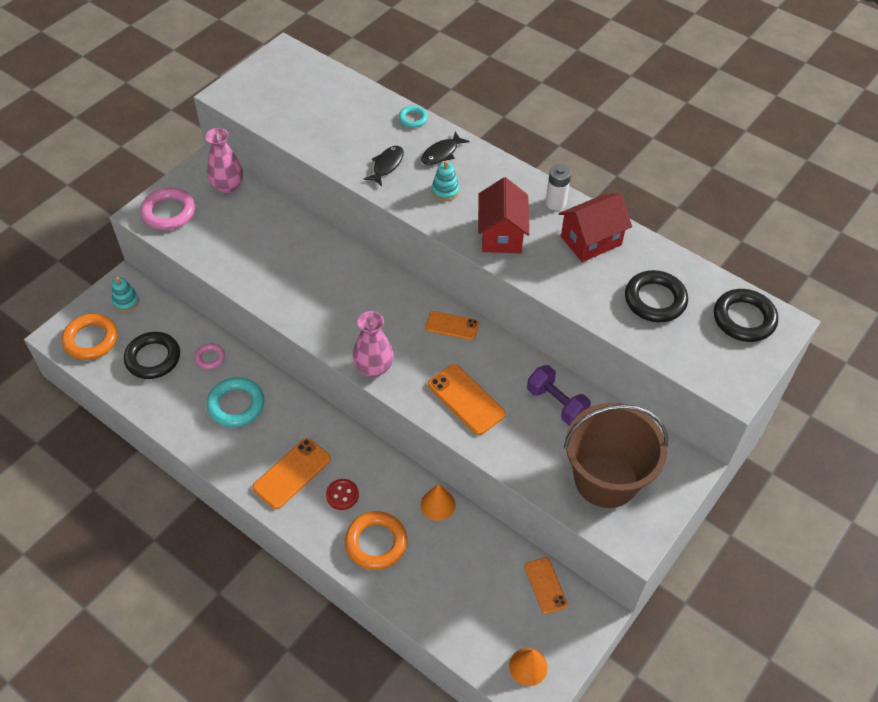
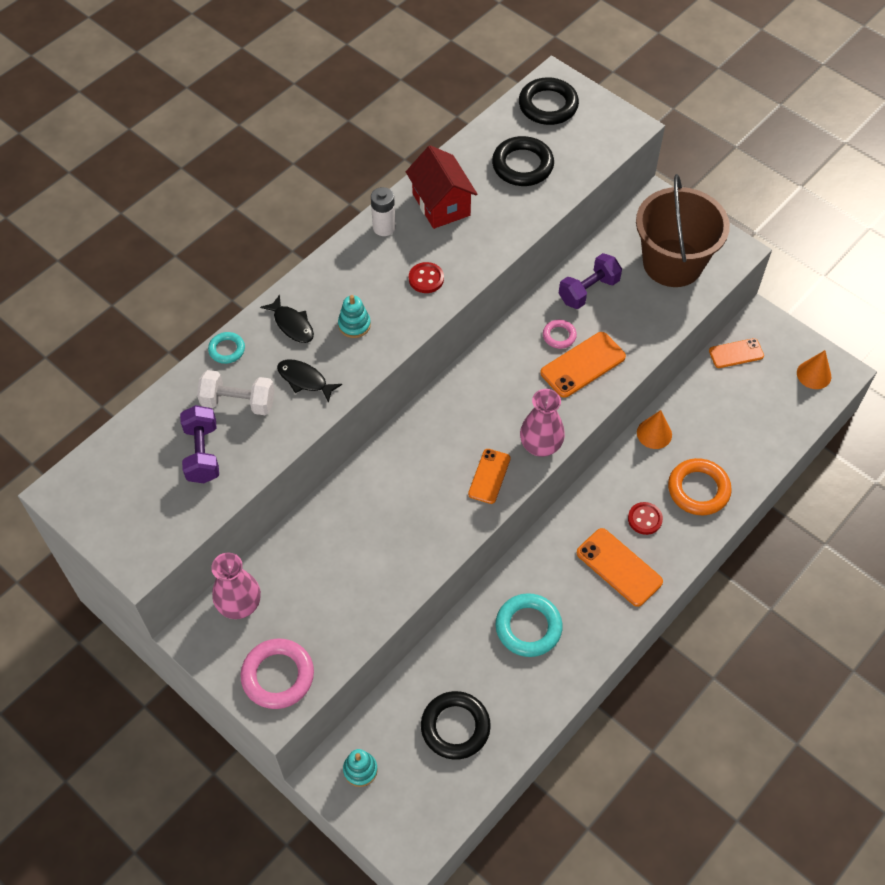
camera: 85 degrees left, 5 degrees up
(91, 340) = (420, 808): orange ring -> none
(210, 358) = (459, 659): pink ring -> pink ring (559, 336)
(316, 115) = (202, 453): none -> purple dumbbell
(363, 130) = (238, 402): none -> white dumbbell
(452, 326) = (487, 370): orange phone -> orange phone (489, 476)
(501, 234) = (426, 279): red house -> red button

